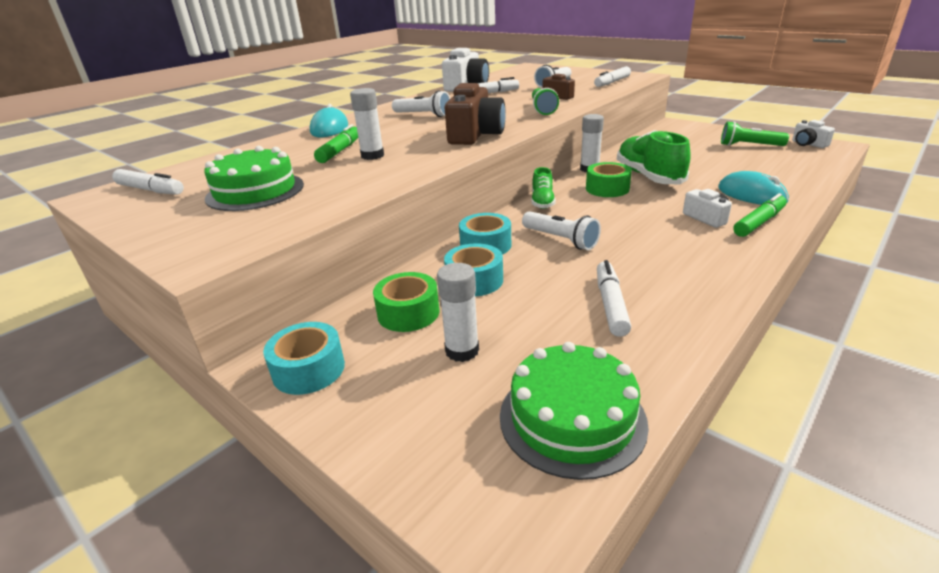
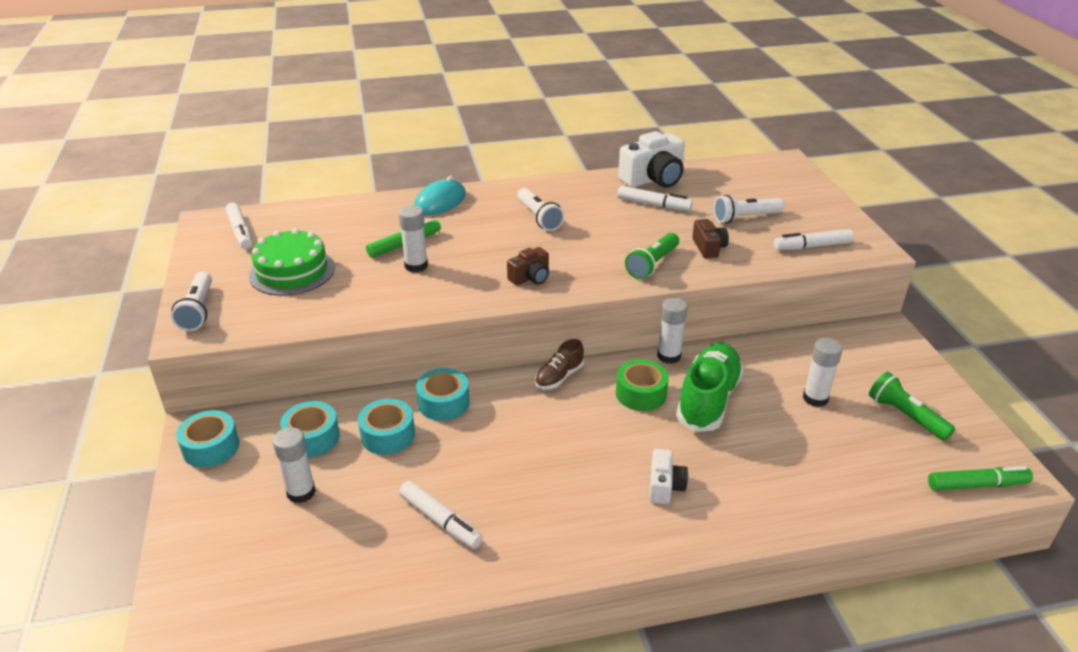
camera: 35 degrees right, 5 degrees up
(408, 313) = (312, 438): green tape -> turquoise tape
(475, 135) = (530, 277): brown camera -> brown camera, size x0.55
(542, 201) = (559, 377): green shoe -> brown shoe
(560, 240) = (505, 432): white flashlight -> white flashlight (198, 310)
(572, 418) = (290, 585): green cake -> none
(610, 304) = (440, 520): white marker -> white marker turned 90 degrees clockwise
(698, 155) = (815, 398): none -> white glue stick
(751, 194) = (763, 485): turquoise mouse -> none
(759, 222) = (701, 522): green marker -> green marker (977, 485)
(808, 144) = (985, 454): white camera -> none

